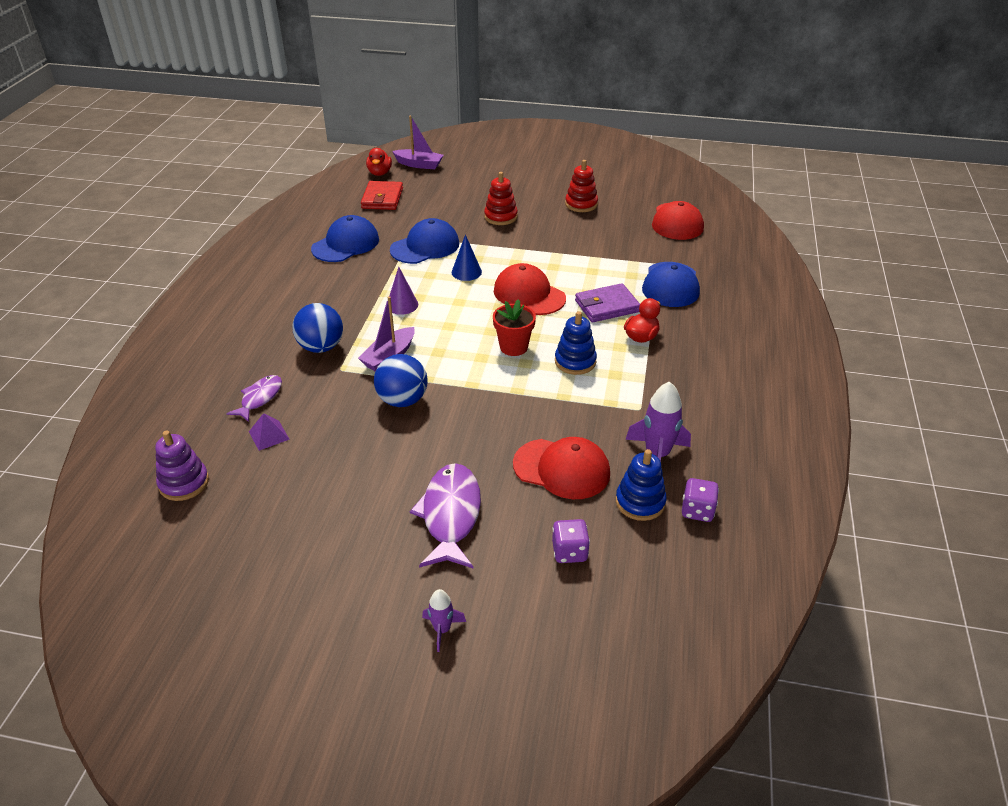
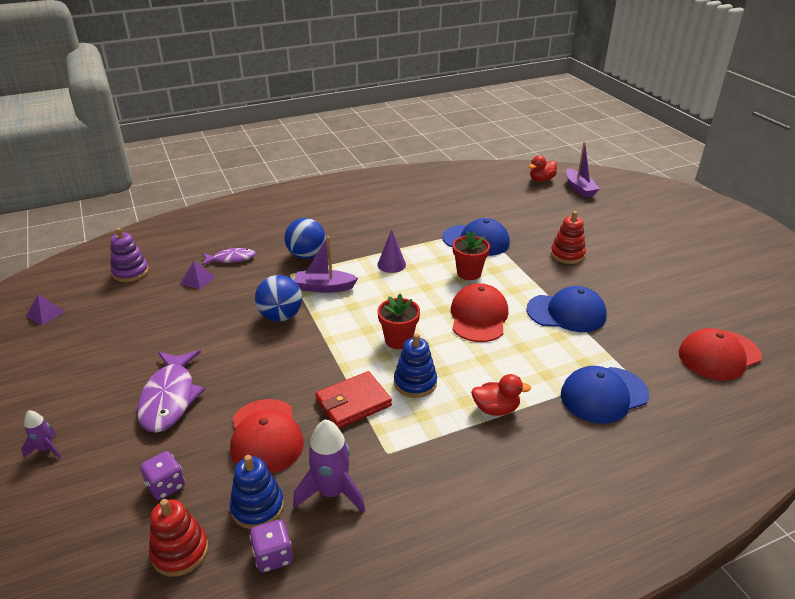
camera: 55 degrees right, 5 degrees down
(182, 580) = (45, 314): none -> purple pyramid
(346, 244) = (434, 209): blue cap -> blue cap (566, 313)
(382, 198) = (511, 196): red wallet -> red wallet (353, 403)
(450, 515) = (170, 398): purple fish -> purple fish turned 120 degrees clockwise
(466, 272) = (469, 273): blue cone -> red flower pot
(581, 204) = (652, 286): red stacking toy -> red stacking toy (180, 551)
(607, 306) = (516, 367): purple wallet -> none

